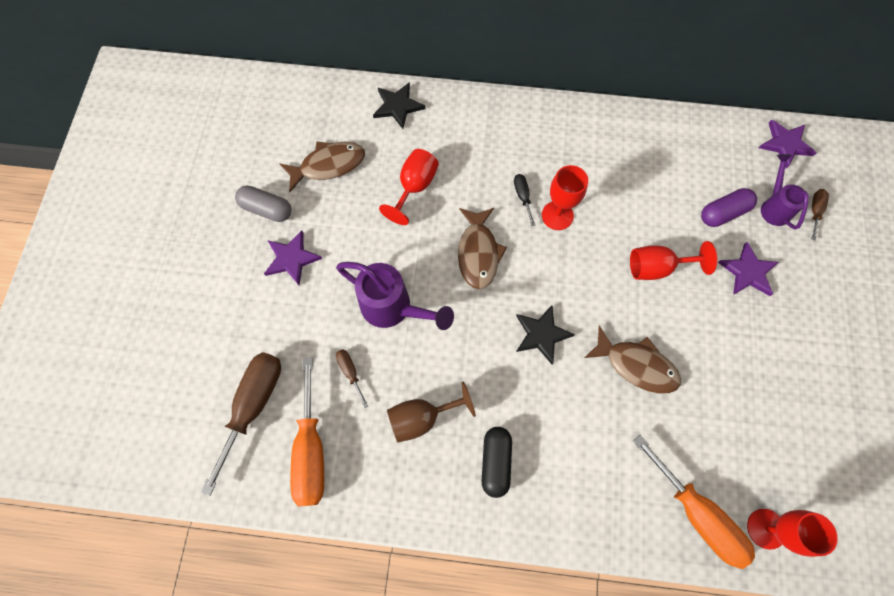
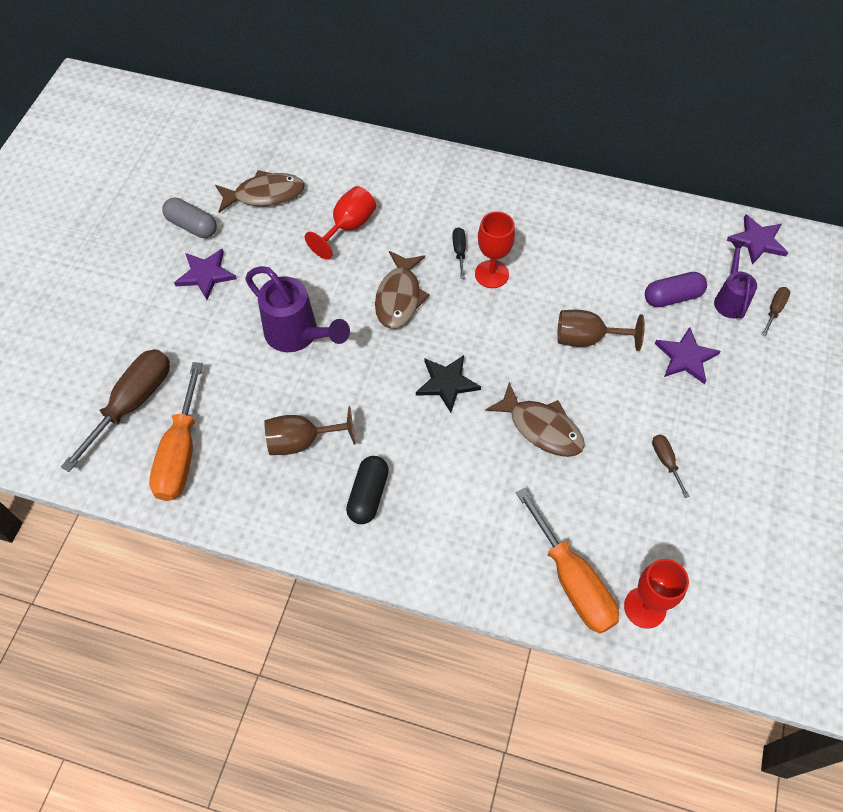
camera: 10 degrees right, 10 degrees down
(350, 372) = (239, 388): brown screwdriver -> brown screwdriver (666, 461)
(398, 106) = (350, 150): black star -> none
(657, 268) = (587, 339): red goblet -> brown goblet

